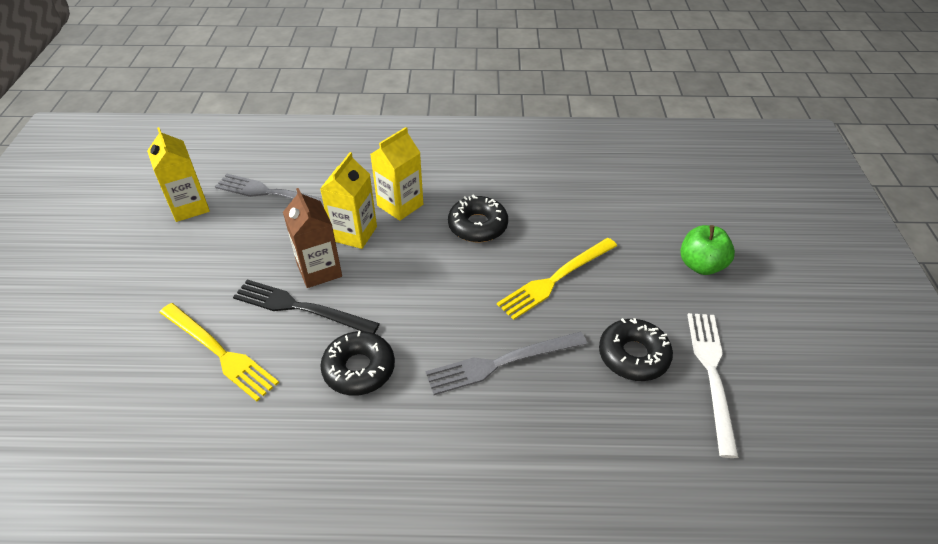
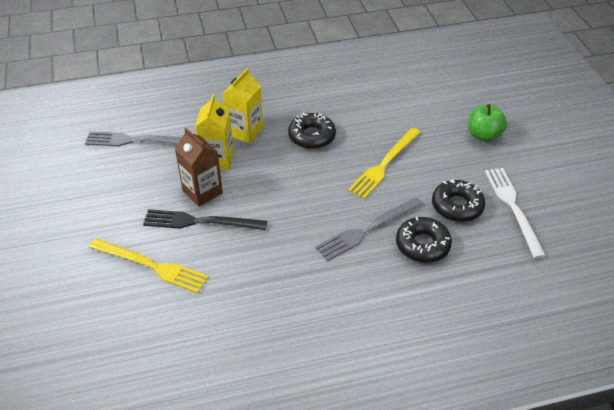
camera: 15 degrees left, 0 degrees up
(189, 207) = (70, 163): yellow carton -> none
(359, 369) = (265, 255): black donut -> black donut (422, 245)

